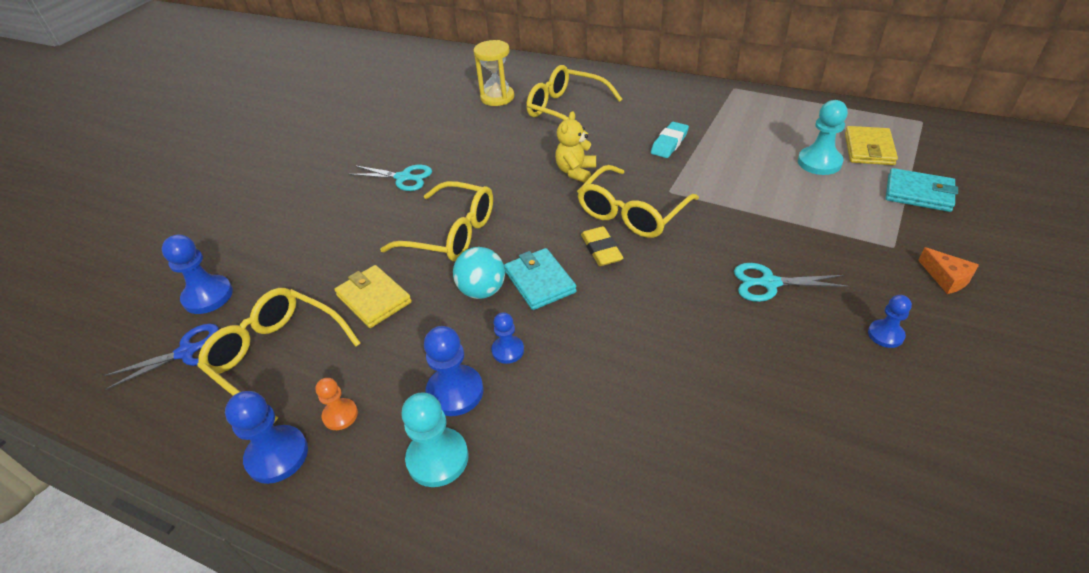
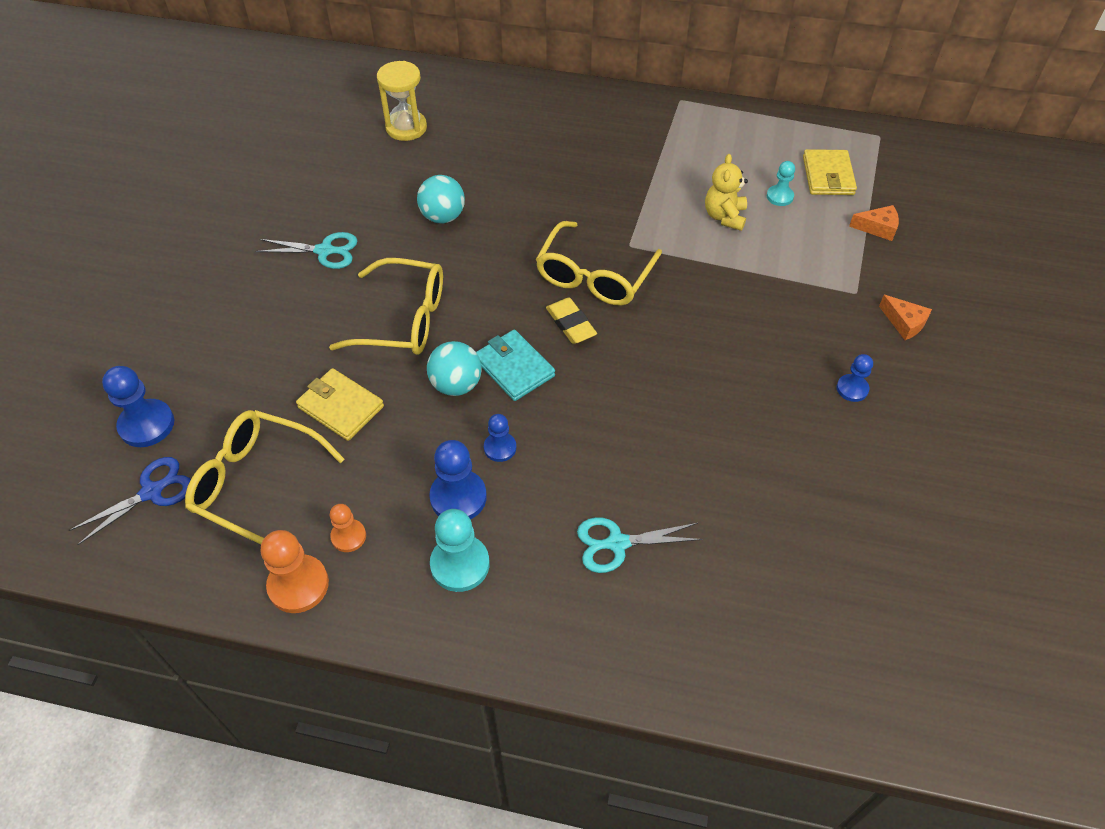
camera: 15 degrees left, 10 degrees up
(277, 455) = (298, 585): blue pawn -> orange pawn
(509, 159) = (443, 216): none -> turquoise ball
(565, 109) = (493, 141): yellow glasses -> none
(576, 172) = (523, 228): yellow teddy bear -> yellow teddy bear (724, 216)
(669, 143) = (619, 182): turquoise eraser -> none
(769, 283) = (743, 346): turquoise scissors -> turquoise scissors (617, 543)
(819, 162) = (779, 196): turquoise pawn -> turquoise pawn, size x0.60
(918, 193) = (878, 228): turquoise wallet -> orange cheese

